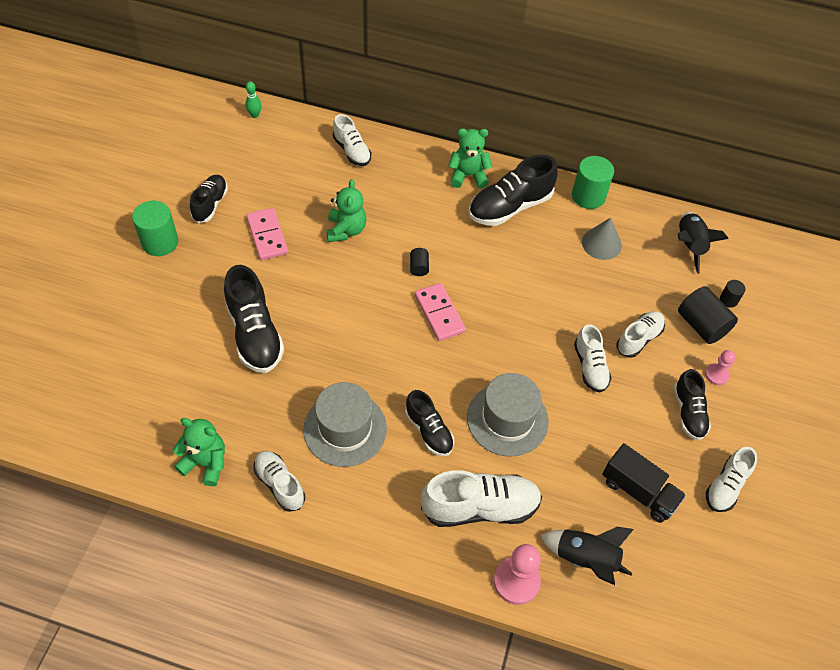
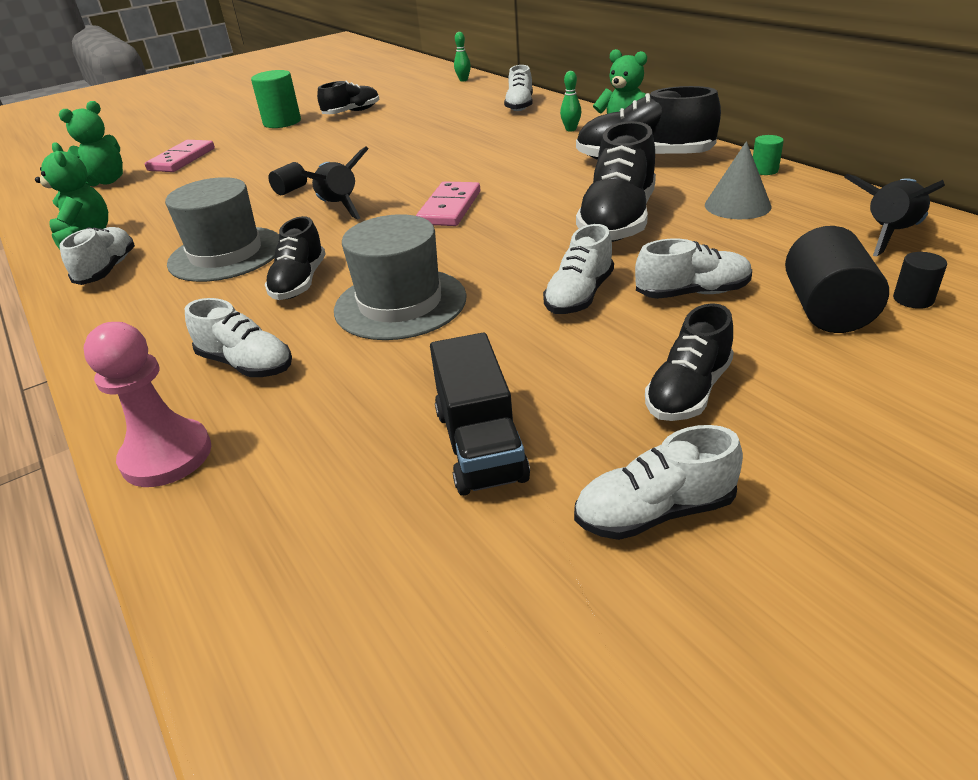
camera: 45 degrees right, 20 degrees down
(255, 334) = (261, 179): black shoe -> black shoe (618, 221)
(267, 236) = (368, 133): pink domino -> pink domino (182, 159)
(346, 230) = (441, 143): green teddy bear -> green teddy bear (106, 181)
(419, 267) = (477, 176): black cylinder -> black cylinder (290, 190)
(426, 179) = (571, 129): none -> green bowling pin
(480, 507) = (246, 364): white shoe -> white shoe, size x0.61
(585, 559) = (287, 481): black rocket -> black rocket (339, 207)
(588, 196) = (764, 170): green cylinder -> green cylinder, size x0.51
(716, 375) = (796, 368): pink pawn -> none

